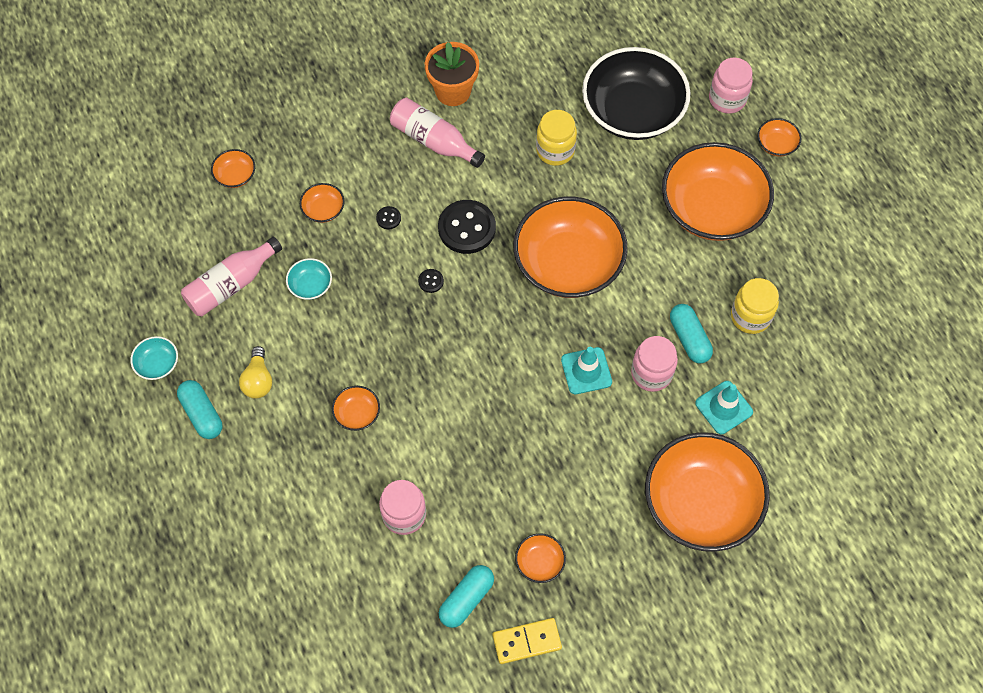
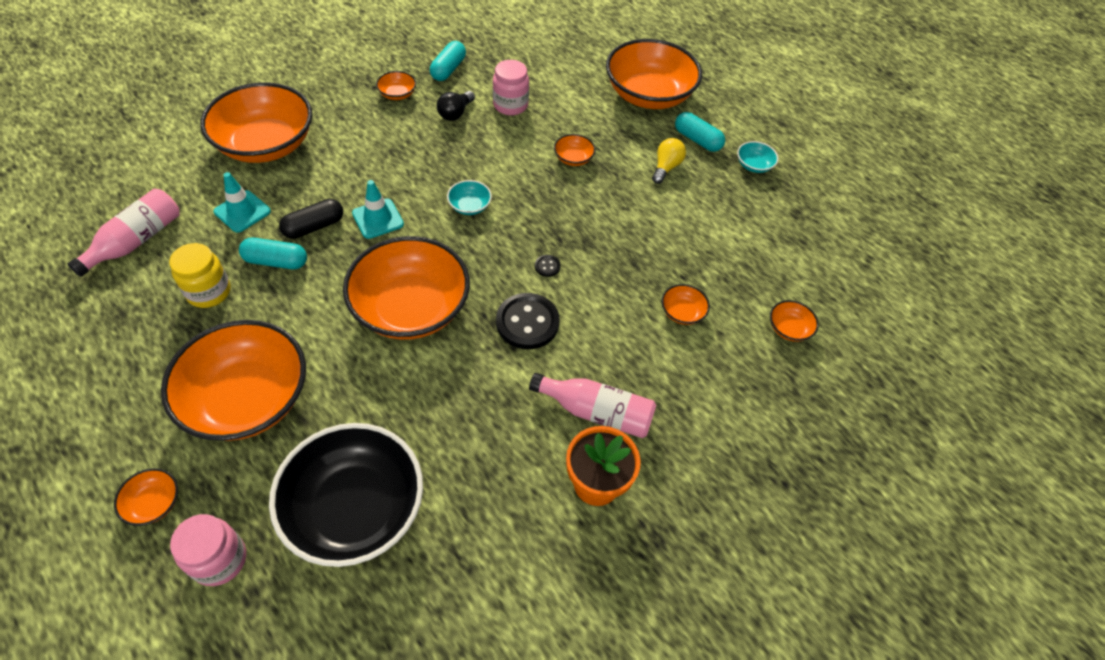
camera: 160 degrees right, 10 degrees down
(225, 501) = (648, 95): none -> orange bowl
(231, 285) = (731, 231): pink bottle -> pink bottle (136, 241)
(258, 380) = (666, 167): yellow light bulb -> yellow light bulb turned 45 degrees clockwise
(310, 285) = (659, 243): turquoise bowl -> turquoise bowl (469, 206)
(388, 218) = (612, 316): black button -> none
(474, 513) = (455, 113): none -> black light bulb
(527, 641) = (399, 55): yellow domino -> none
(555, 150) = (448, 431): yellow jar -> none
(651, 373) = (314, 227): pink jar -> black capsule
(689, 338) = (276, 261): turquoise capsule -> turquoise capsule turned 45 degrees counterclockwise

